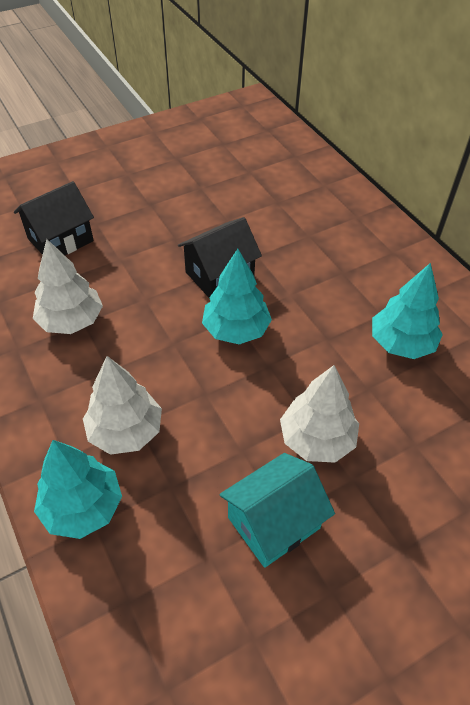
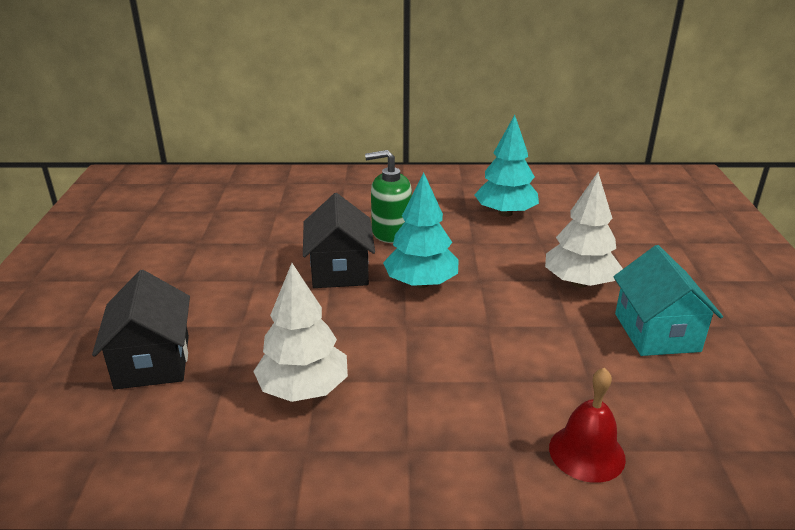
camera: 60 degrees left, 20 degrees down
(82, 507) = (586, 452): turquoise tree -> red bell
(125, 431) = (501, 392): white tree -> none
(299, 280) = (391, 232): none -> green soap dispenser

